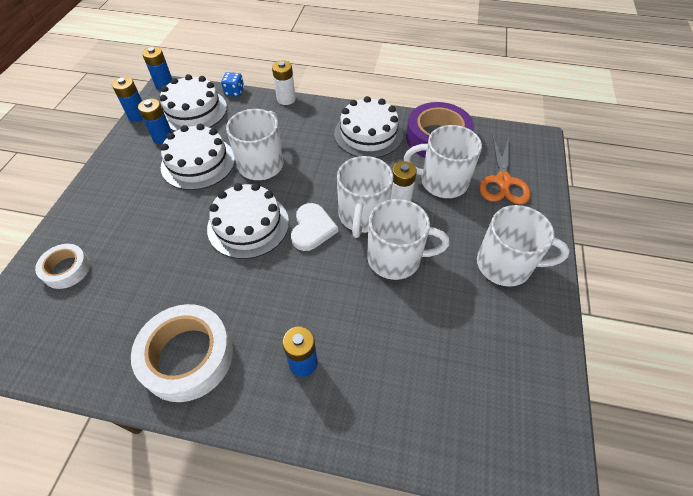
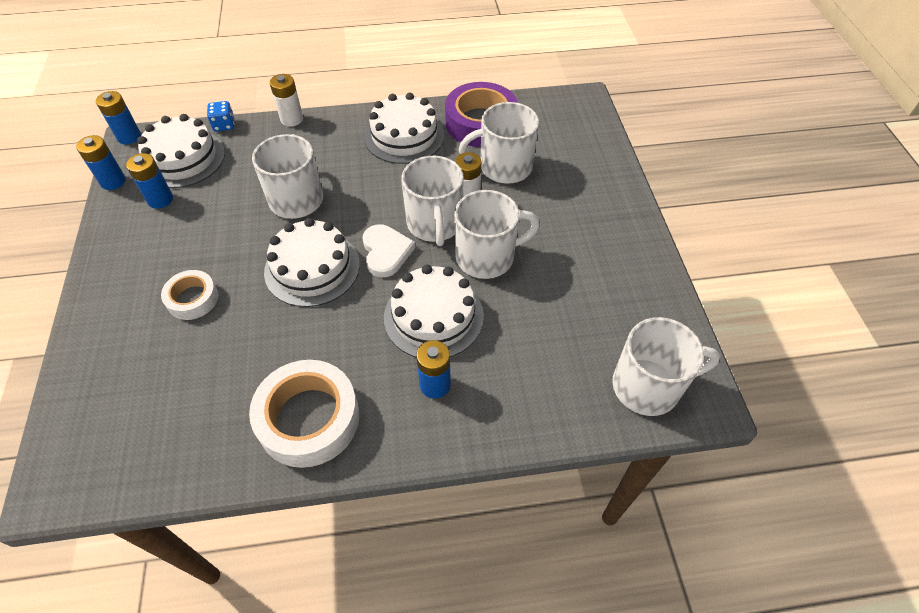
camera: 20 degrees left, 0 degrees up
(67, 269) = (116, 376): white tape -> white tape (192, 299)
(198, 163) = (219, 216): white cake -> white cake (433, 316)
(503, 181) = (565, 151): orange scissors -> none
(505, 265) = (597, 232): white mug -> white mug (648, 386)

